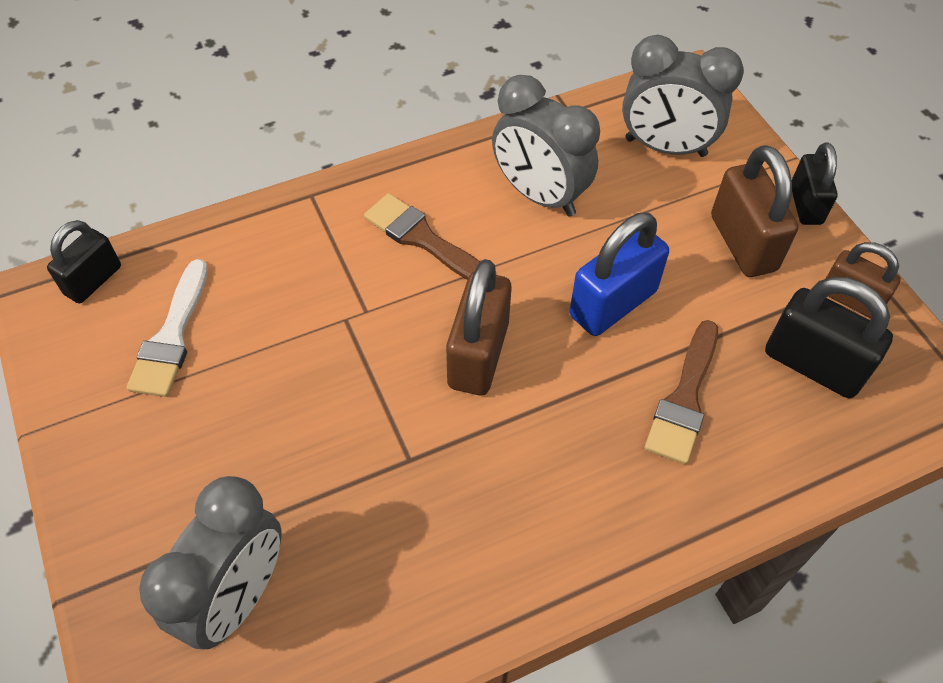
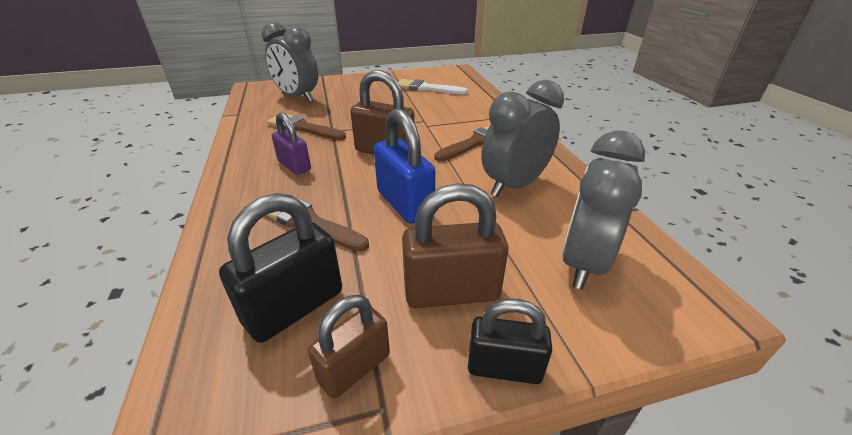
camera: 100 degrees right, 20 degrees down
(93, 280) = (461, 76): black padlock -> none
(405, 516) = (303, 128): none -> brown brush
(552, 473) = (294, 166): none -> purple padlock

